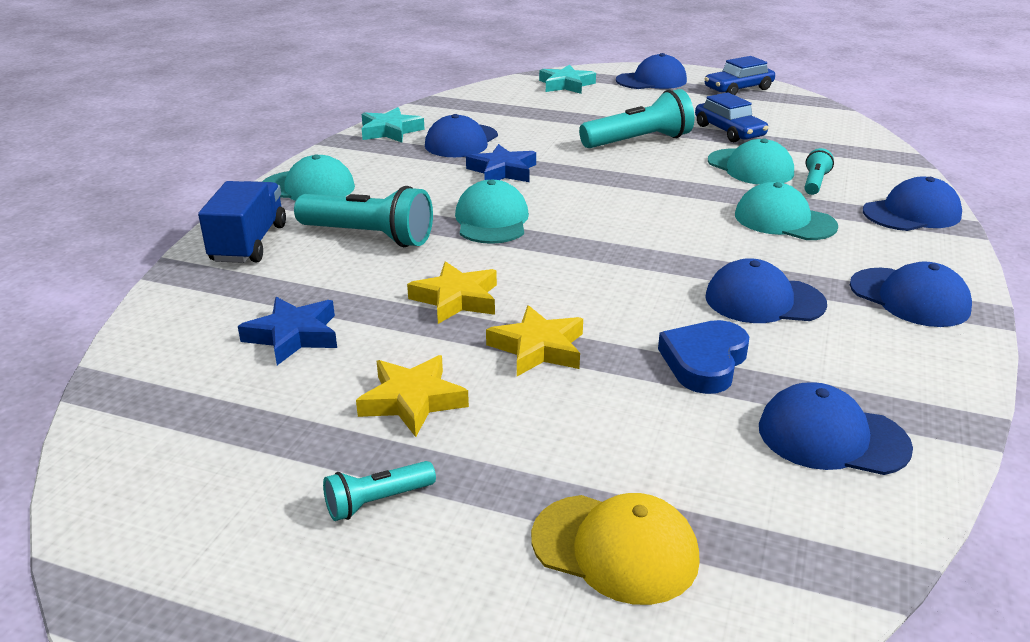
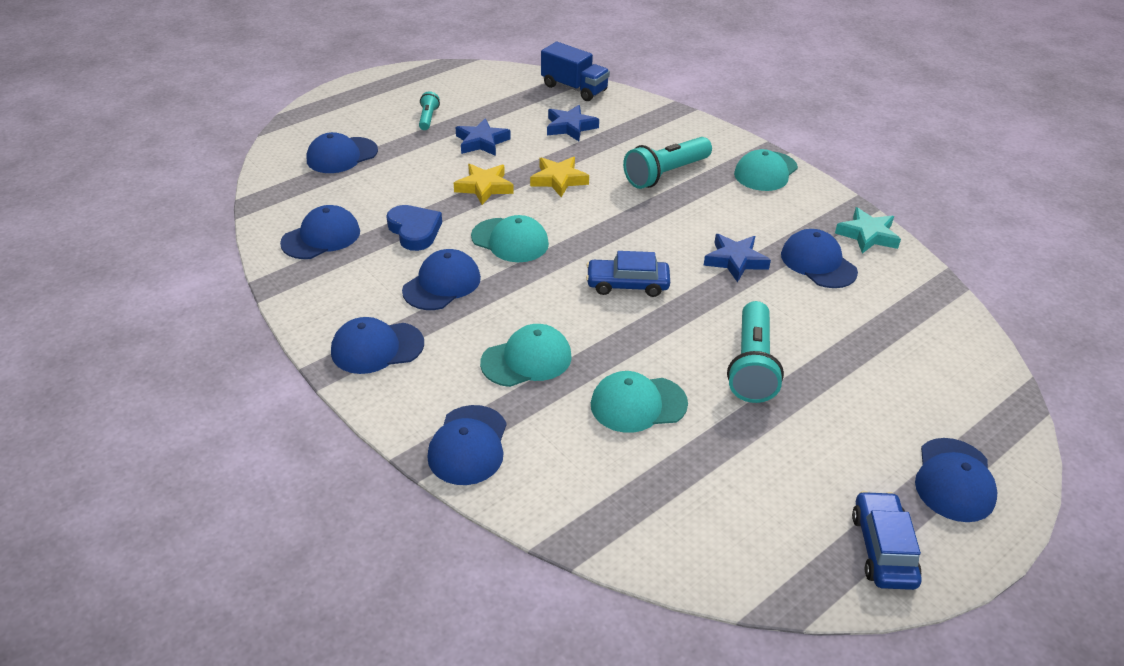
camera: 120 degrees right, 10 degrees up
(249, 243) = (691, 135): blue truck -> blue truck (574, 88)
(412, 401) = (481, 142): yellow star -> blue star
(491, 220) = (649, 225): turquoise cap -> turquoise cap (510, 240)
(566, 85) = (965, 396): turquoise star -> none
(615, 548) = (342, 155): yellow cap -> blue cap
(729, 131) = (739, 446): blue car -> blue car (627, 284)
(814, 182) = (574, 426): turquoise flashlight -> none

